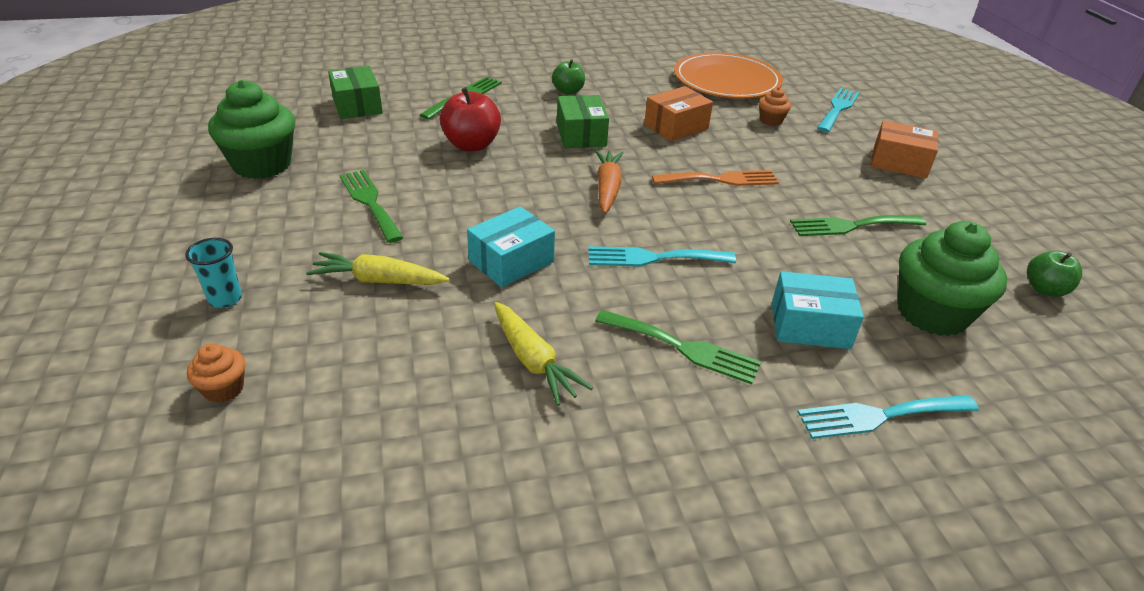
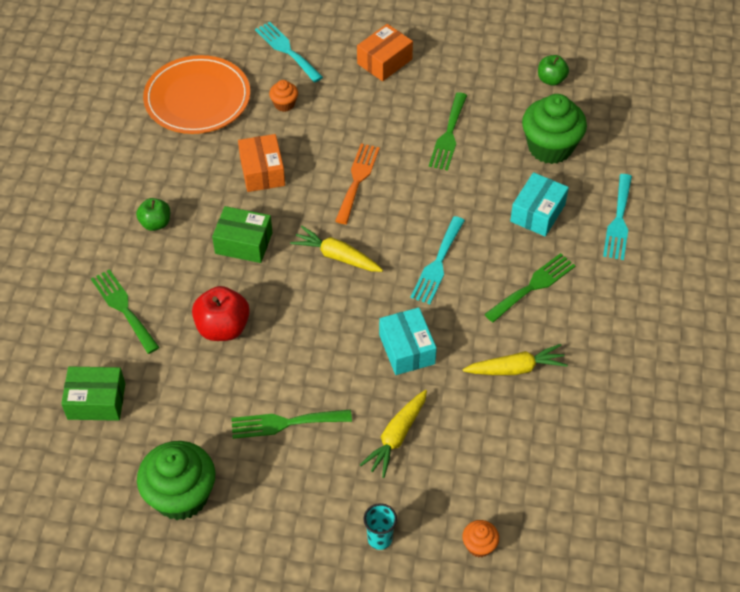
camera: 65 degrees left, 15 degrees up
(607, 188) = (336, 256): orange carrot -> yellow carrot

